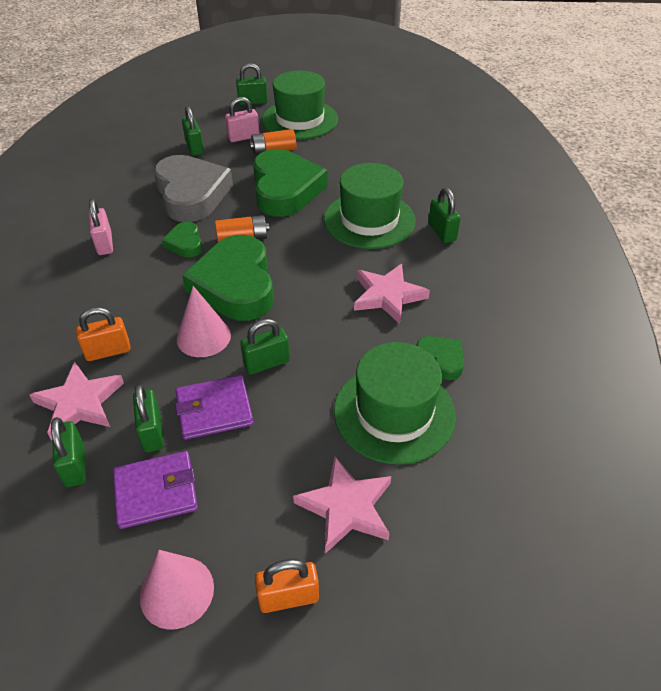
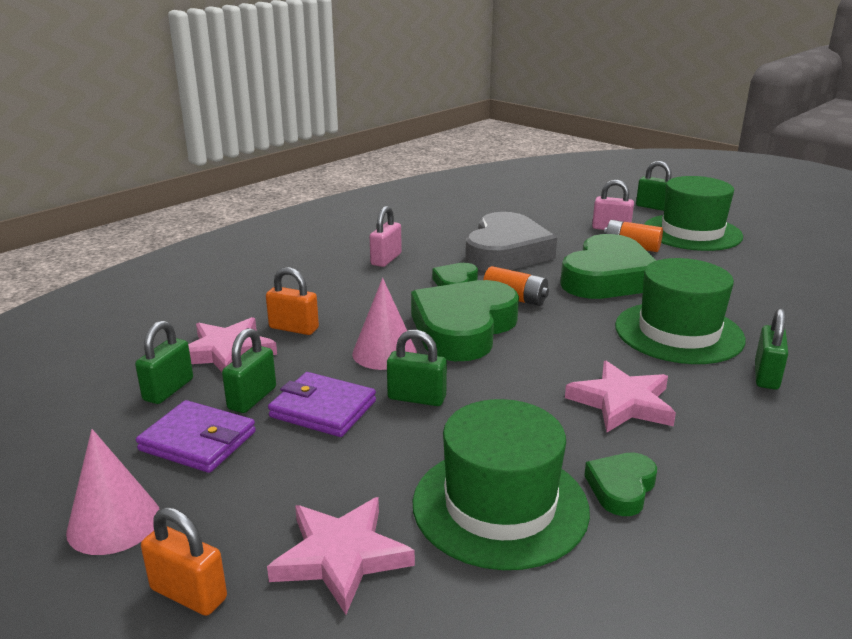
camera: 40 degrees right, 20 degrees down
(195, 148) = (551, 222): green padlock -> none
(441, 359) = (621, 488): green heart -> green heart turned 150 degrees counterclockwise

